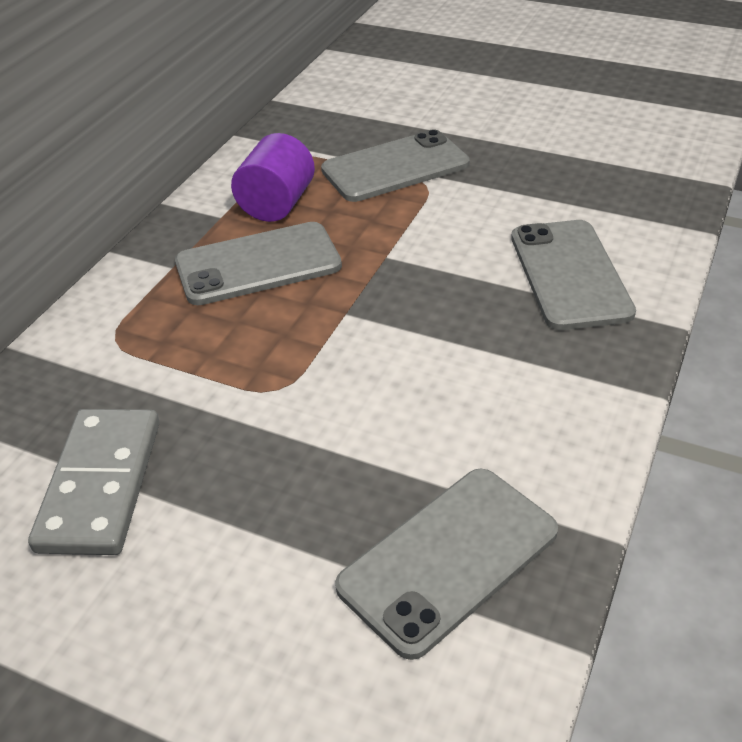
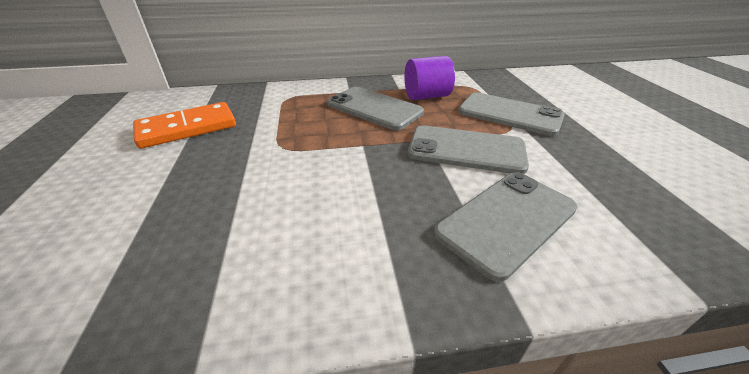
camera: 55 degrees right, 5 degrees down
(100, 484) = (187, 128): grey domino -> orange domino
(448, 559) = (151, 268): grey phone -> grey phone (466, 150)

